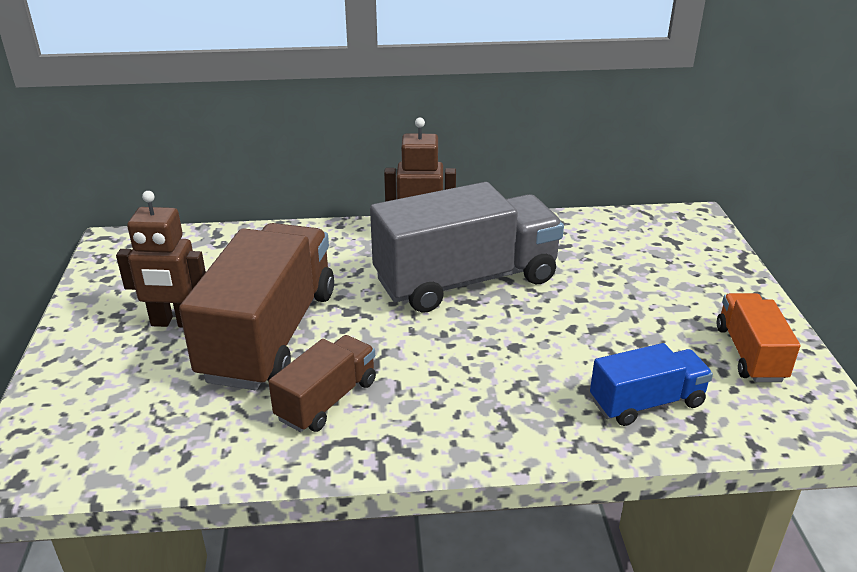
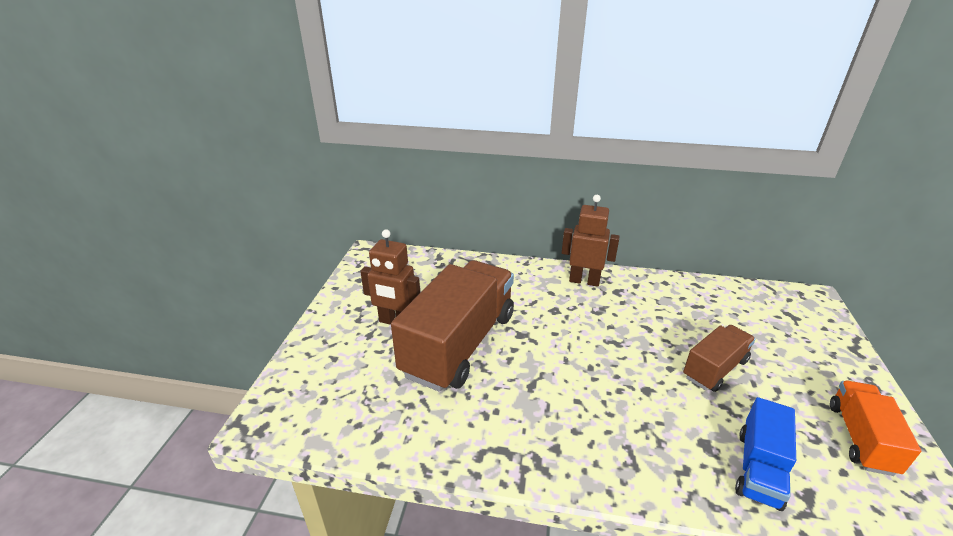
camera: 15 degrees right, 0 degrees up
(327, 400) = (490, 409): brown truck -> brown truck (714, 369)
(466, 280) = (614, 323): grey truck -> none
(646, 402) = (759, 468): blue truck -> blue truck turned 120 degrees clockwise

